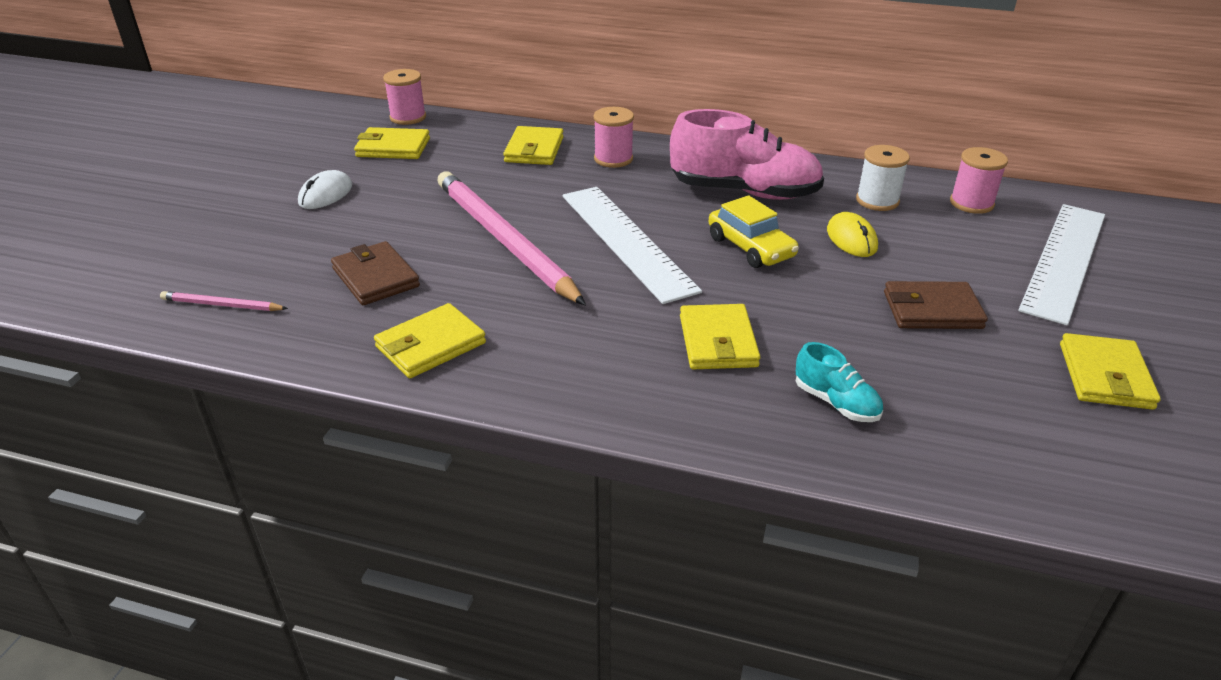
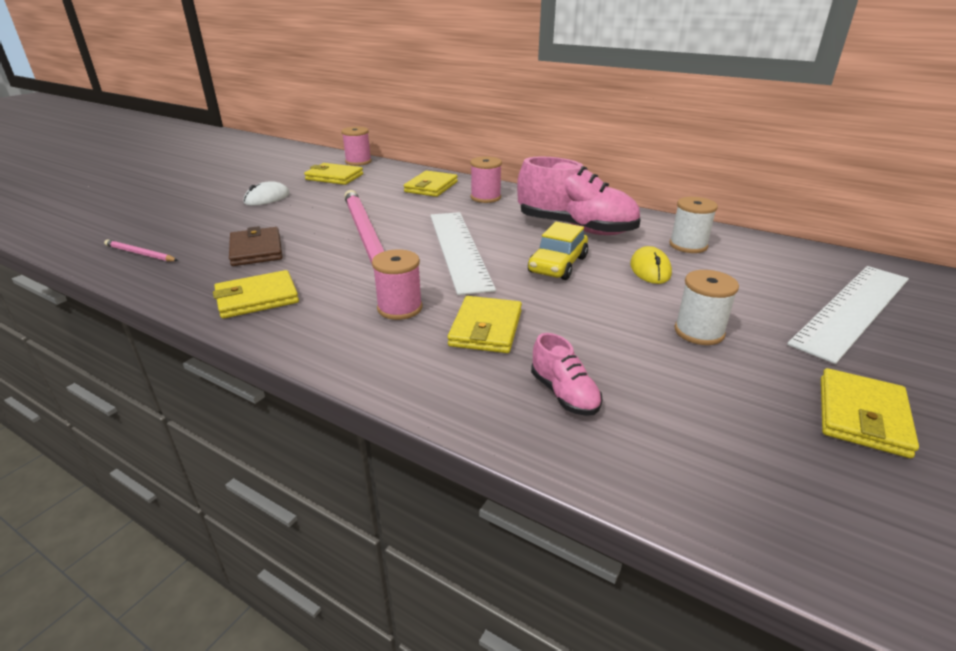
camera: 15 degrees right, 5 degrees down
(751, 247) = (558, 265): yellow car -> yellow car turned 45 degrees clockwise
(836, 403) = (564, 394): turquoise shoe -> pink shoe
(932, 310) = (699, 332): brown wallet -> white spool
(971, 203) = (776, 256): pink spool -> pink spool (400, 308)

